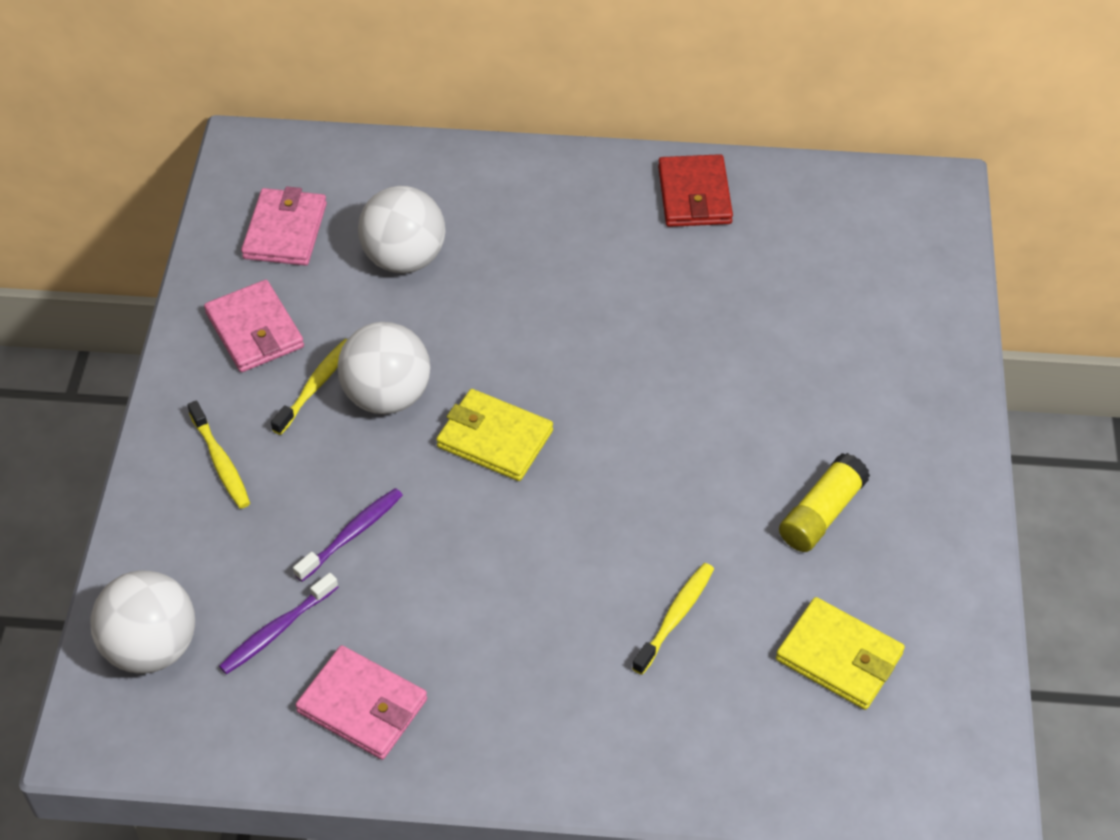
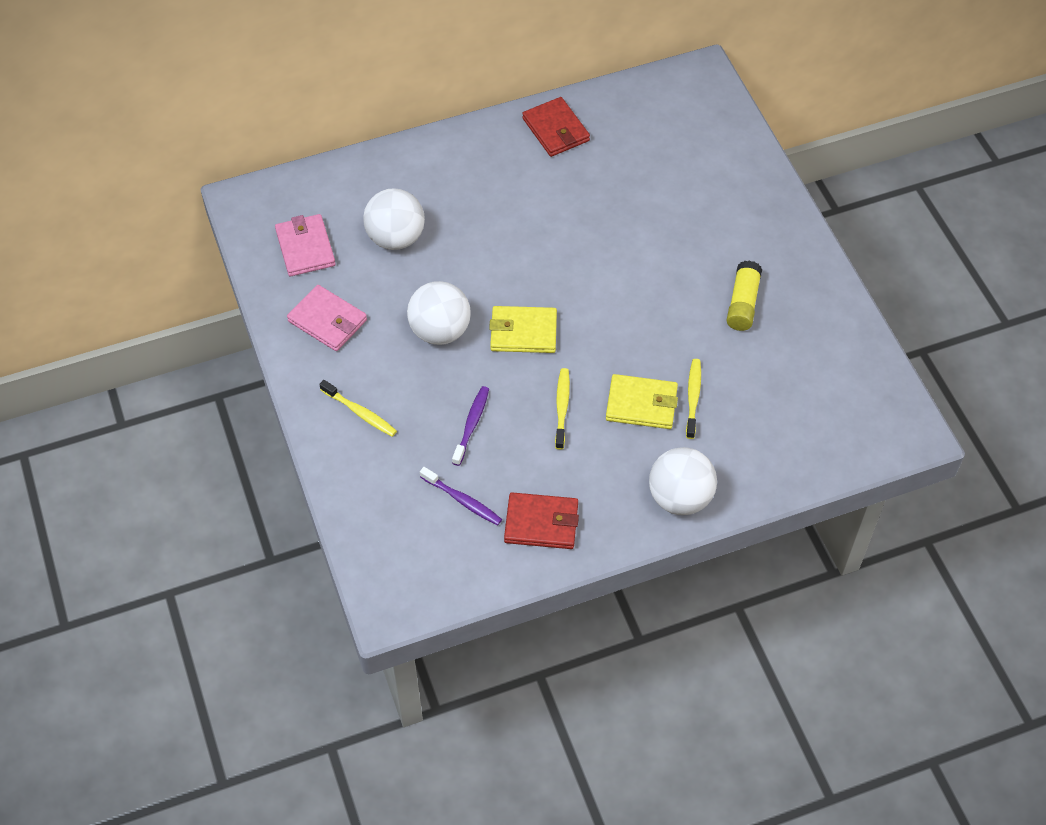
camera: 25 degrees left, 5 degrees up
(152, 647) = (391, 542): white ball -> white ball (680, 497)
(277, 630) = (462, 500): purple toothbrush -> purple toothbrush turned 75 degrees counterclockwise
(315, 386) = (390, 342): yellow toothbrush -> yellow toothbrush (562, 408)
(362, 706) = (541, 523): pink wallet -> red wallet
(839, 657) = (797, 383): yellow wallet -> yellow wallet (641, 404)

